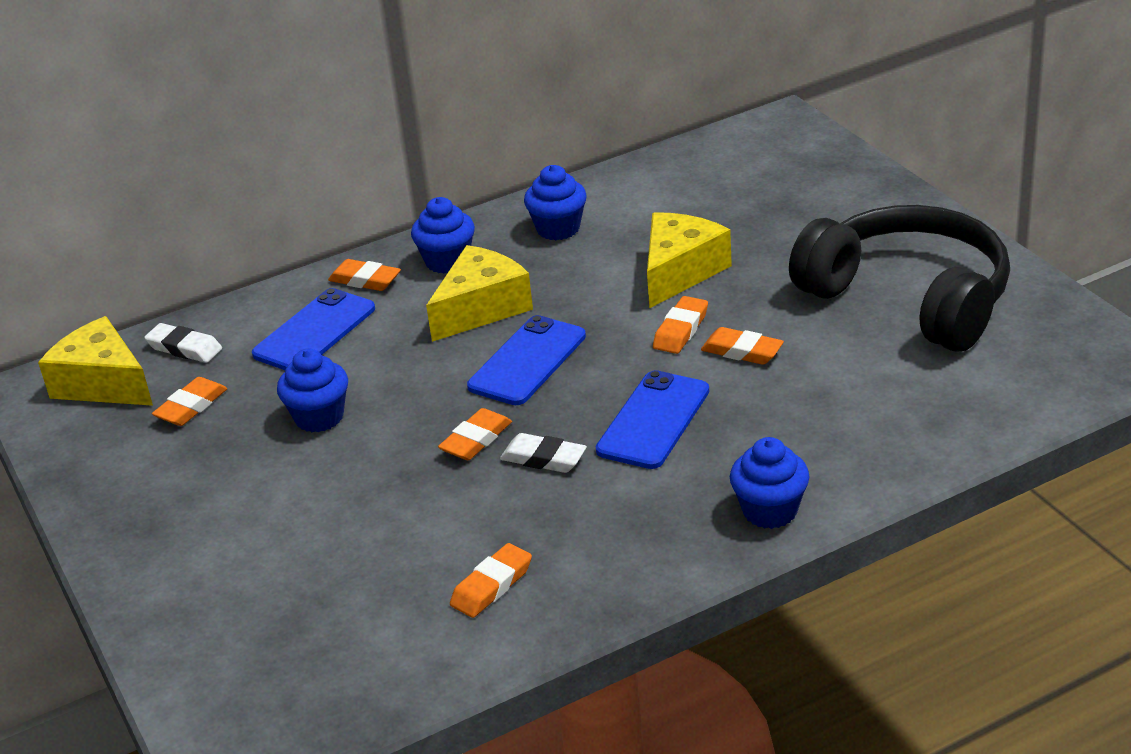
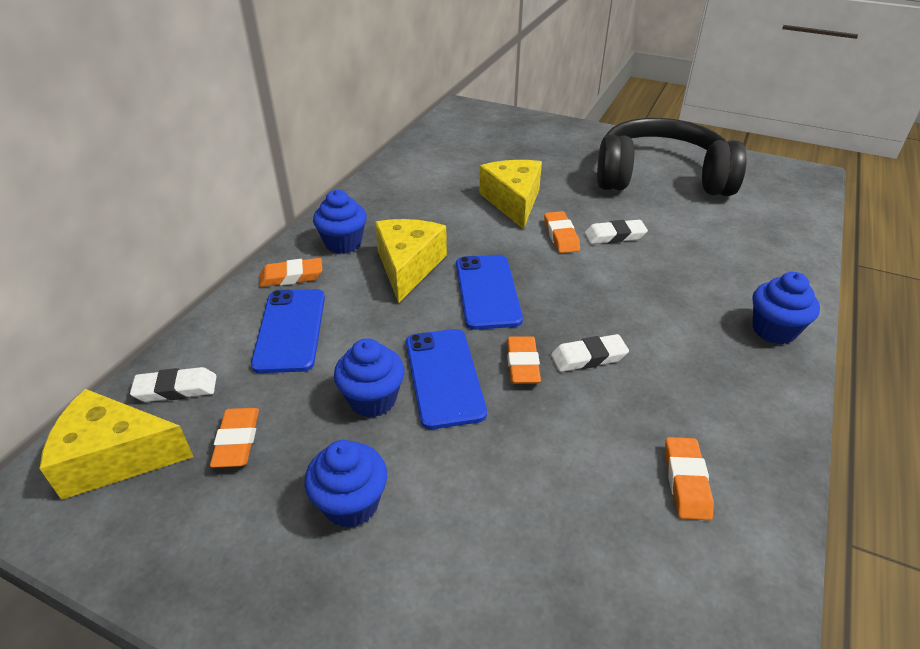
camera: 40 degrees left, 5 degrees up
(558, 228) = (399, 199): blue cupcake -> blue cupcake (351, 504)
(653, 420) = (623, 299): blue phone -> blue phone (444, 377)
(742, 351) = (614, 236): orange eraser -> white eraser

